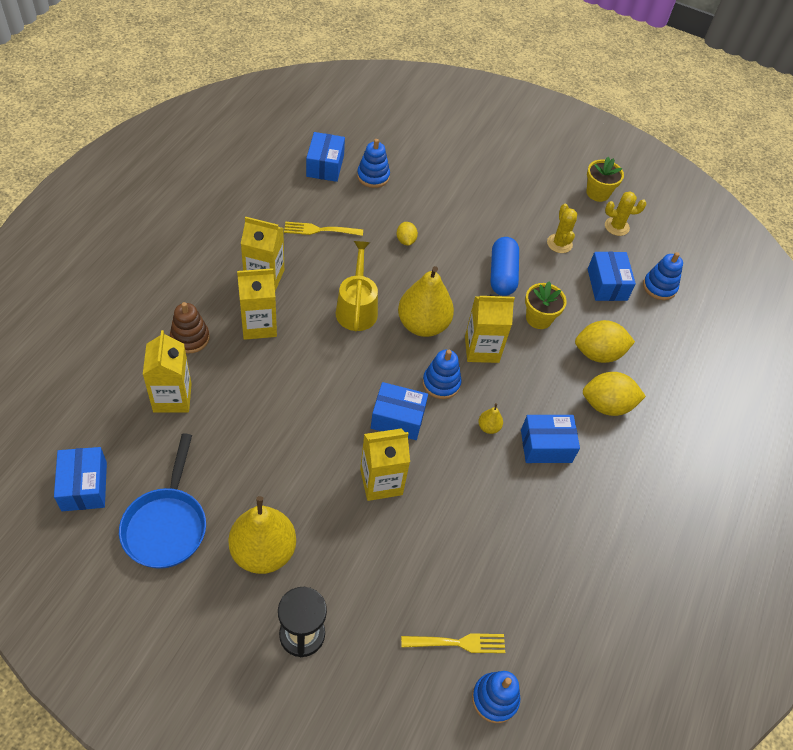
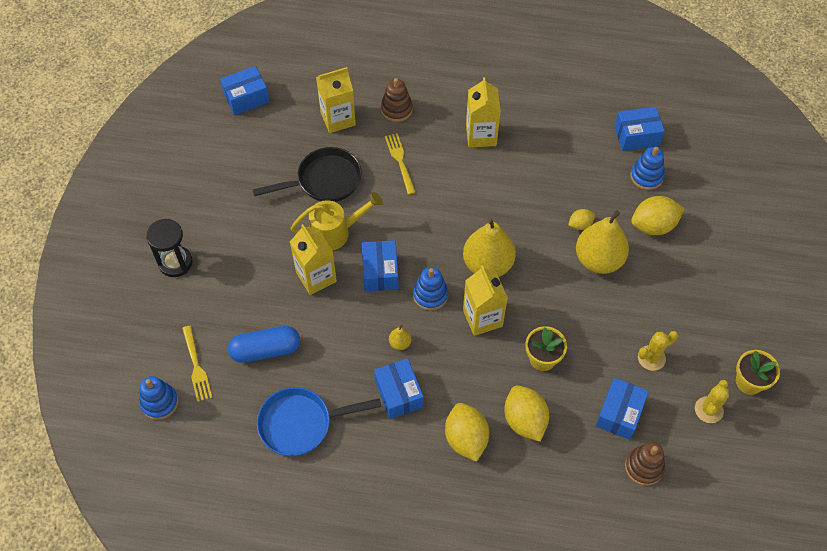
camera: 80 degrees right, 5 degrees up
(166, 525) = (233, 154): blue pan -> blue pan (301, 424)
(254, 437) = (324, 181): none -> black pan
(258, 325) = (430, 148): yellow carton -> none
(263, 551) = (231, 218): yellow pear -> yellow pear (598, 260)
(320, 230) = (555, 156): yellow fork -> yellow fork (400, 161)
(357, 307) = (482, 210): yellow watering can -> yellow watering can (336, 232)
(427, 192) = (653, 226): none -> yellow lemon
(502, 274) = (581, 315): blue capsule -> blue capsule (266, 350)
(607, 284) = (619, 414): blue box -> blue box turned 45 degrees counterclockwise
(616, 226) = (709, 410): yellow cactus -> yellow cactus turned 45 degrees clockwise
(659, 287) = (644, 467): blue stacking toy -> brown stacking toy

